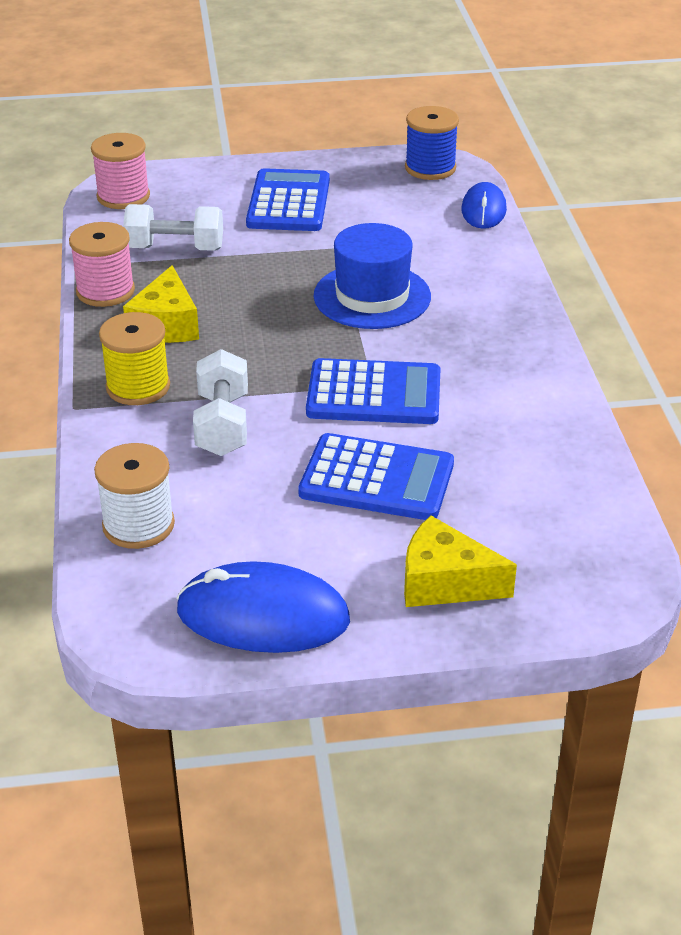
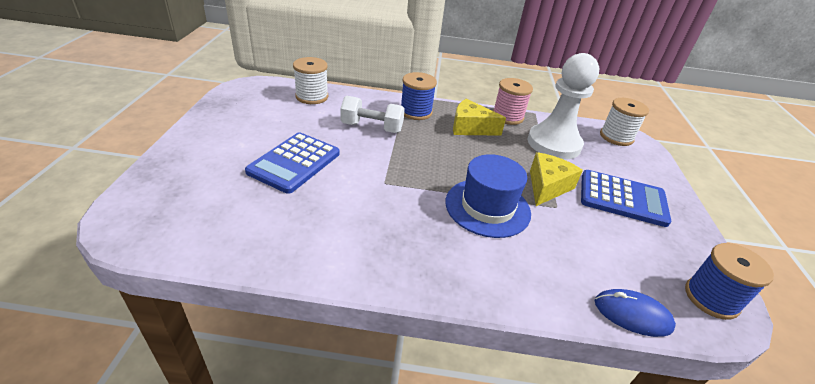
camera: 100 degrees right, 0 degrees up
(123, 196) = (616, 137): pink spool -> white spool
(138, 387) = (416, 112): yellow spool -> blue spool
(175, 248) = (554, 144): white dumbbell -> white pawn
(263, 615) = (227, 112): blue mouse -> none
(374, 394) = (373, 181): blue calculator -> none
(445, 582) = (195, 163): yellow cheese -> yellow cheese (547, 186)

